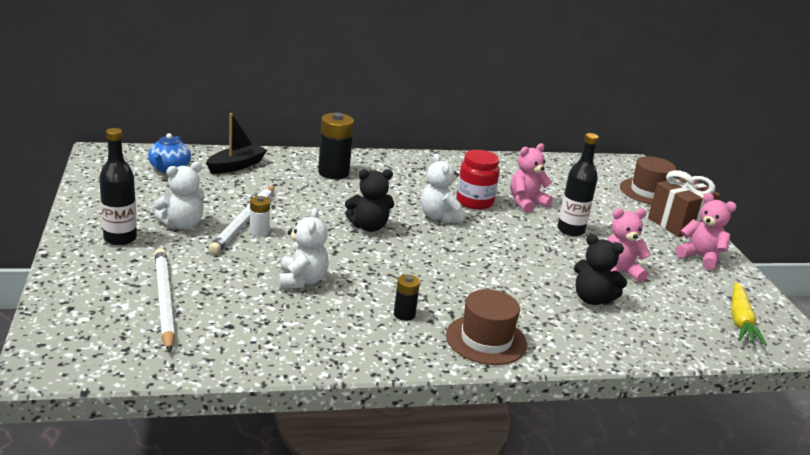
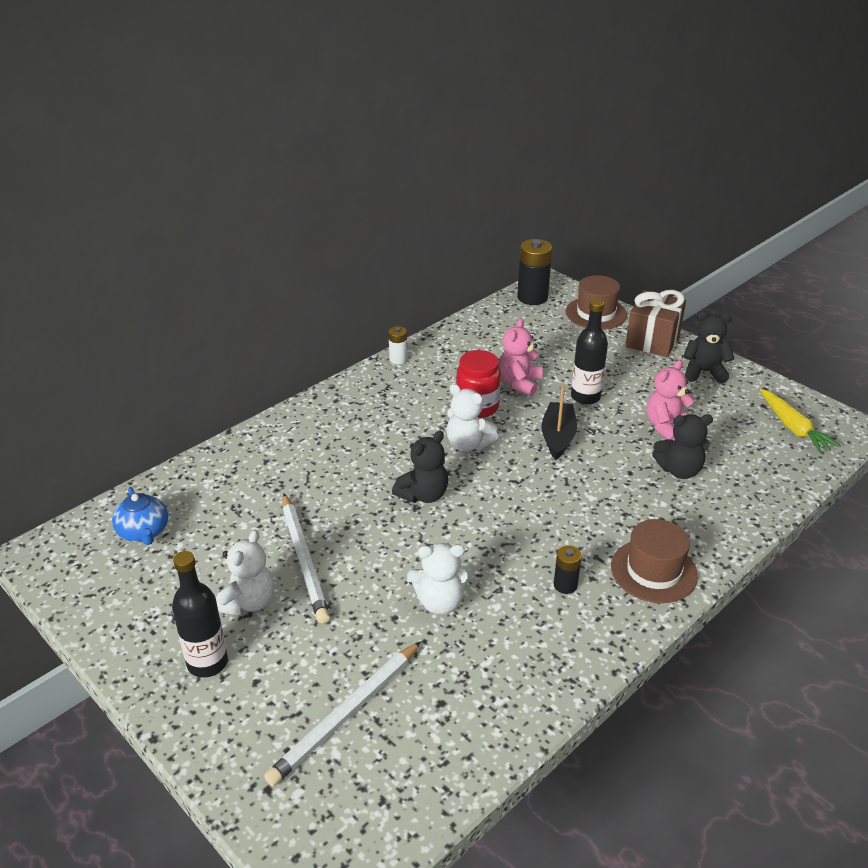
camera: 30 degrees left, 10 degrees up
(164, 300) = (347, 715): white pencil -> white pencil turned 90 degrees counterclockwise
(236, 166) = (209, 486): black boat -> black boat (558, 437)
(259, 232) = (333, 565): white battery -> white battery (398, 359)
(302, 280) = (440, 602): white teddy bear -> white teddy bear turned 120 degrees clockwise
(333, 173) = (315, 441): black battery -> black battery (532, 297)
(700, 257) = (704, 372): pink teddy bear -> black teddy bear

